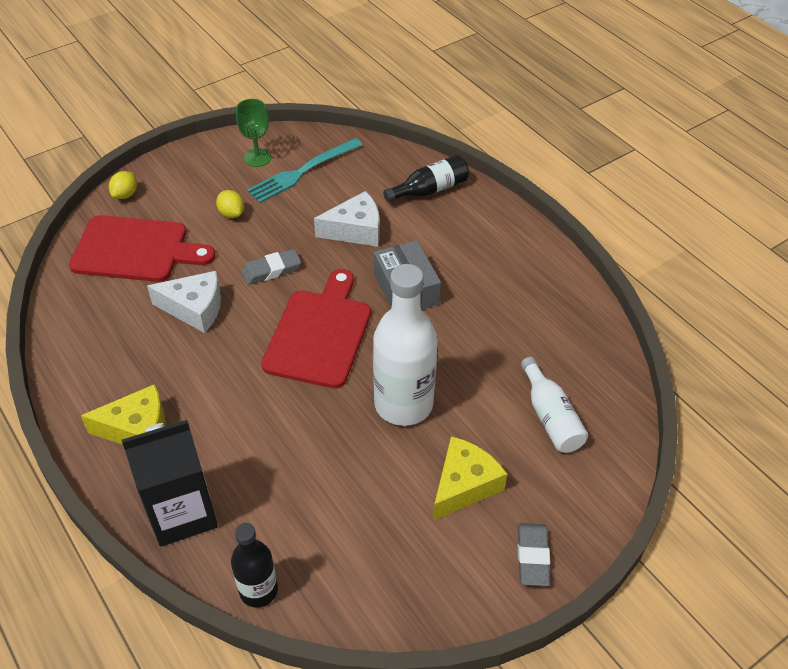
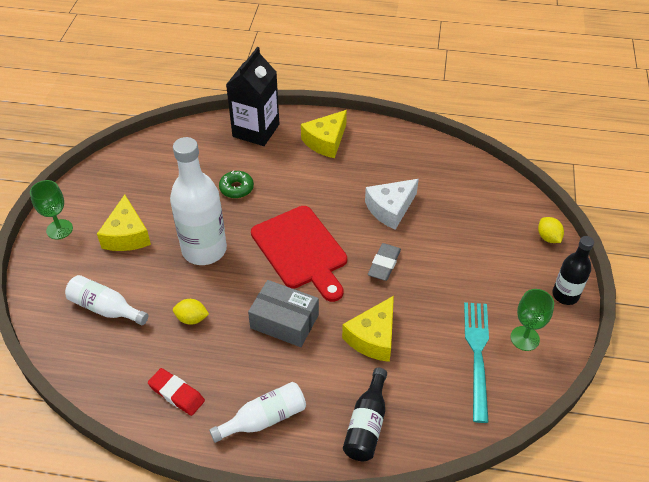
camera: 135 degrees right, 0 degrees up
(135, 250) = (478, 212): red cutting board -> none
(231, 213) = (467, 280): yellow lemon -> yellow lemon (192, 318)
(258, 590) = (184, 131): black bottle -> black bottle (565, 295)
(296, 449) = (236, 188): none -> green donut
(355, 230) = (373, 337): white cheese -> yellow cheese
(496, 239) = (264, 419): none -> white bottle
(532, 556) = (59, 229): grey eraser -> green goblet
(547, 300) = (177, 394): none -> red eraser

